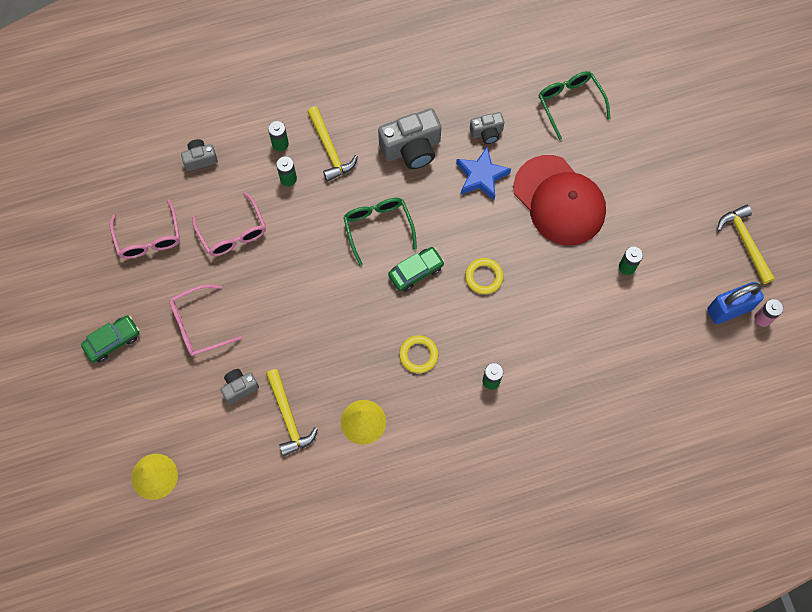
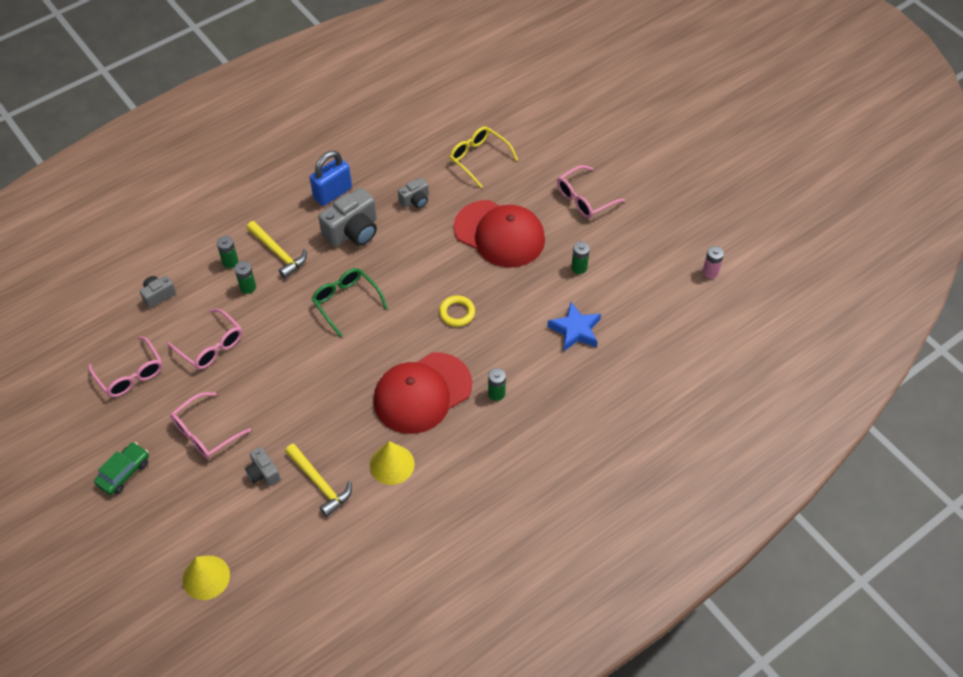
camera: 20 degrees left, 15 degrees down
(239, 387) = (263, 473): grey camera -> grey camera turned 75 degrees counterclockwise
(416, 271) = (394, 327): green car -> none
(418, 355) = (422, 393): yellow ring -> red cap
(481, 176) = (423, 235): blue star -> blue star (575, 330)
(569, 103) = (478, 158): green glasses -> yellow glasses
(662, 187) = (584, 199): none -> pink glasses
(729, 309) = (679, 274): blue padlock -> blue padlock (332, 193)
(745, 242) = (670, 219): yellow hammer -> none

